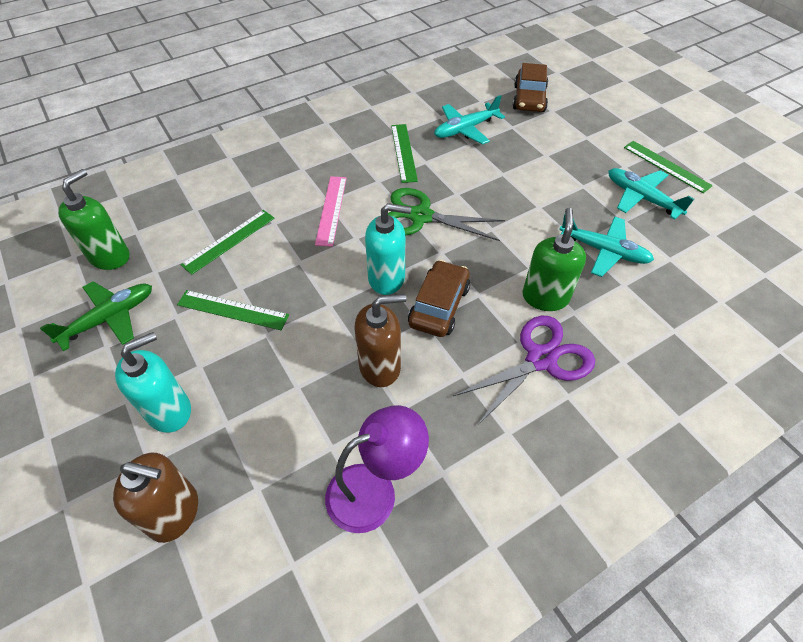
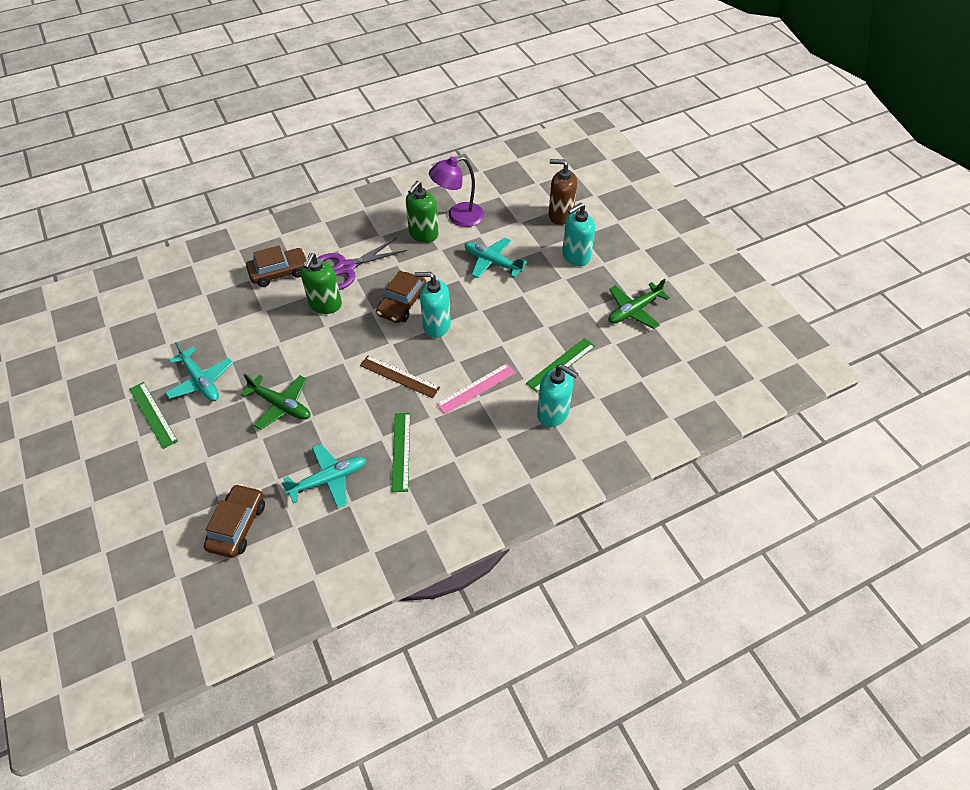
camera: 175 degrees left, 0 degrees up
(110, 256) = (654, 357): green soap dispenser -> green soap dispenser (423, 234)
(232, 310) = (548, 311): green ruler -> none
(248, 191) = (553, 413): none -> turquoise soap dispenser
(331, 210) = (476, 388): pink ruler -> pink ruler turned 45 degrees clockwise
(380, 366) = (448, 270): brown soap dispenser -> none
(421, 216) = (399, 376): green scissors -> brown ruler
(540, 181) = (281, 405): none -> green plane
(603, 251) = (263, 335): turquoise plane -> turquoise plane (492, 262)
(637, 344) = (279, 272): none -> brown car

